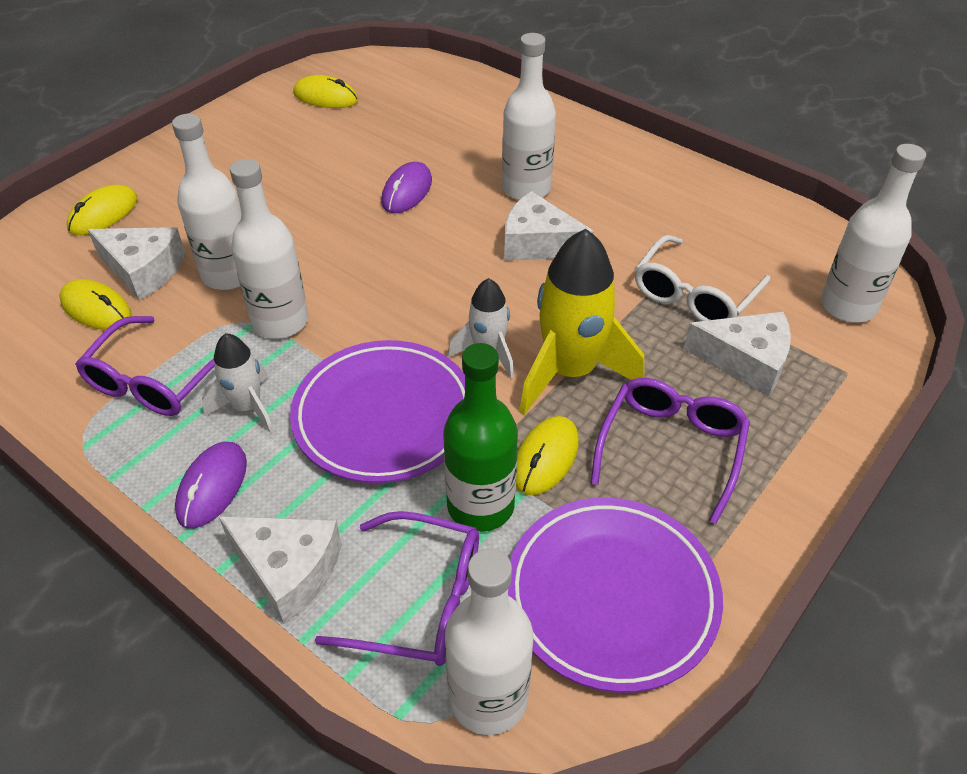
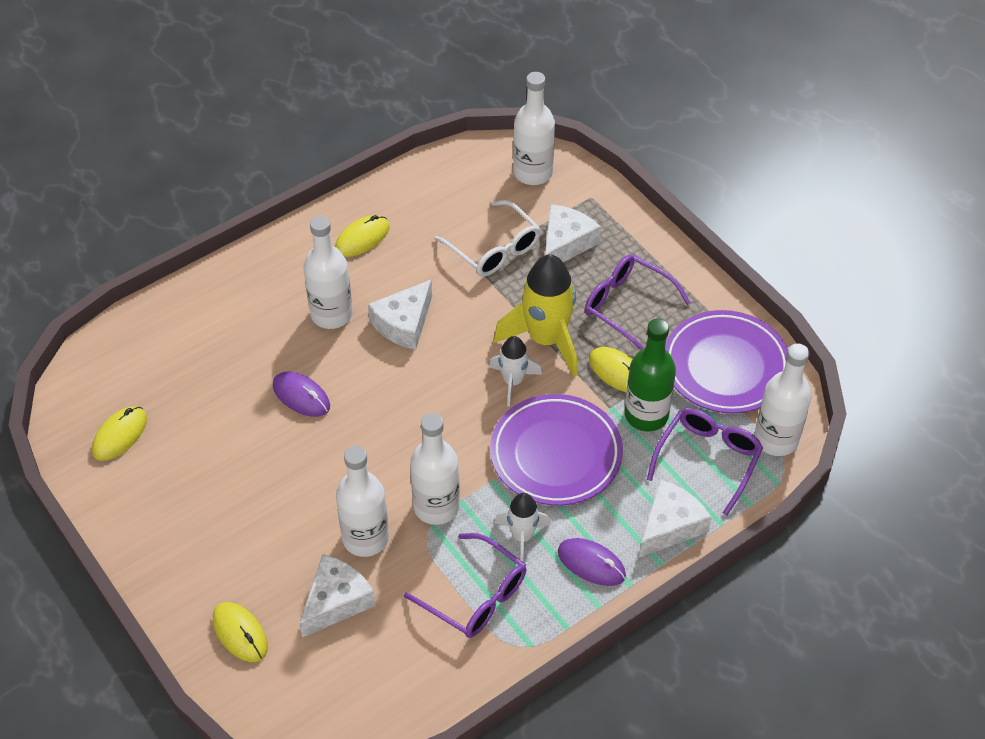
camera: 75 degrees left, 5 degrees up
(96, 309) = (375, 638): yellow mouse -> yellow mouse (362, 238)

